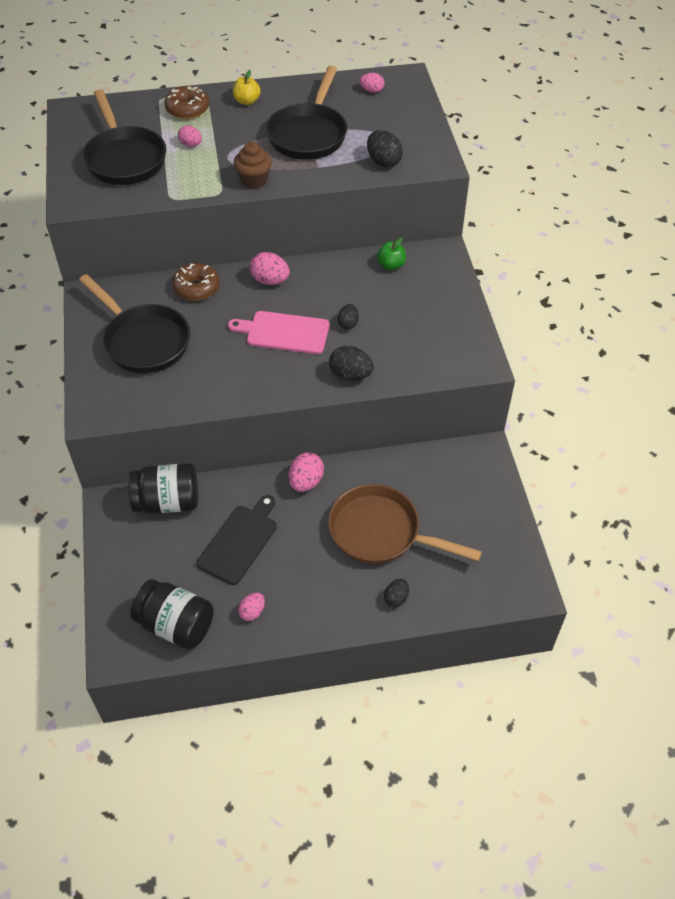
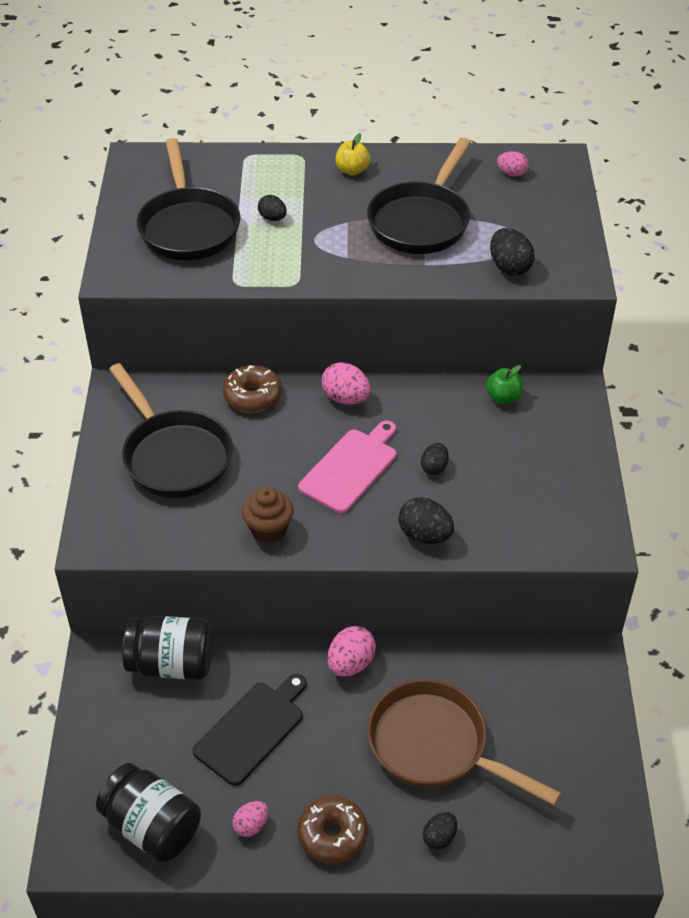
camera: 10 degrees right, 5 degrees down
(187, 109) = (277, 173): brown donut -> brown donut (332, 835)
(191, 145) = (272, 218): pink egg -> black egg
(254, 180) = (341, 273): brown cupcake -> brown cupcake (269, 530)
(284, 332) = (351, 468): pink cutting board -> pink cutting board turned 105 degrees clockwise

